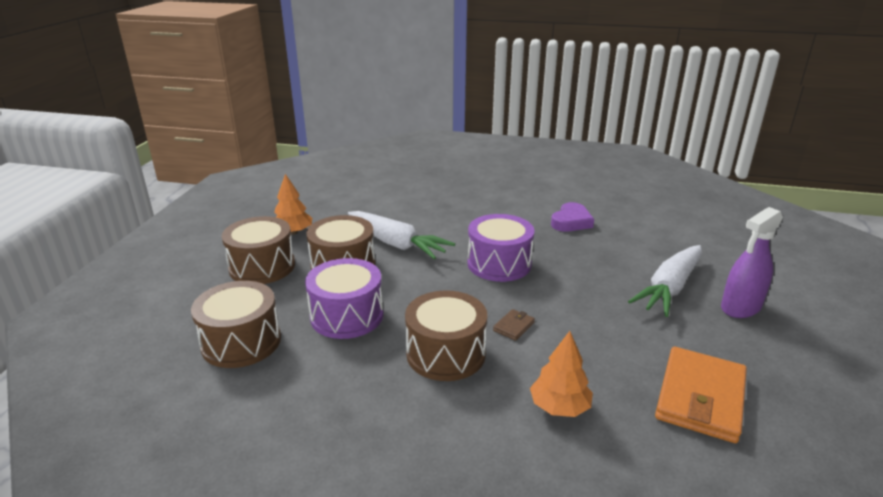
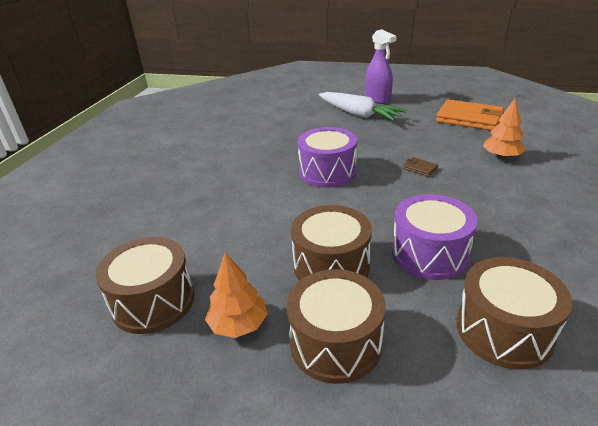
camera: 85 degrees left, 5 degrees up
(396, 244) = (284, 229): white carrot -> none
(446, 354) = (466, 197): brown drum -> brown drum (153, 301)
(571, 222) = (257, 138): purple heart -> none

